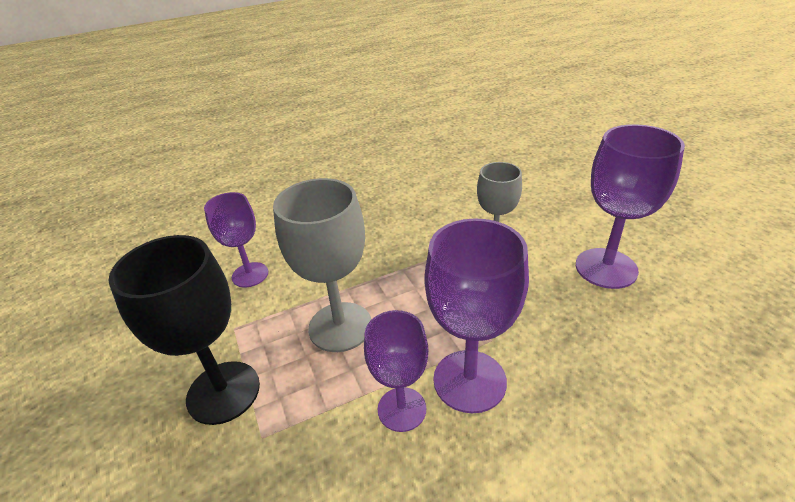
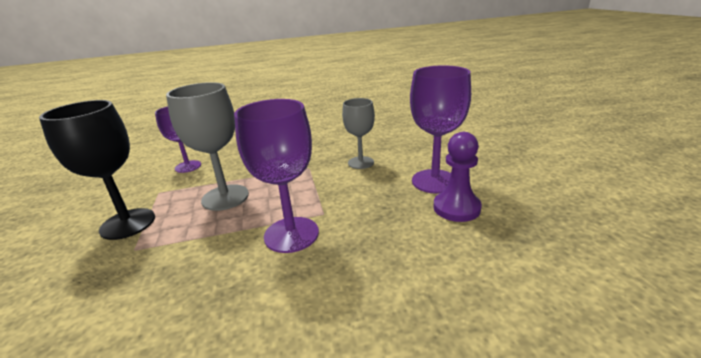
camera: 10 degrees right, 10 degrees down
(402, 409) = (234, 245): purple goblet -> none
(654, 310) = (456, 208): none -> purple pawn

